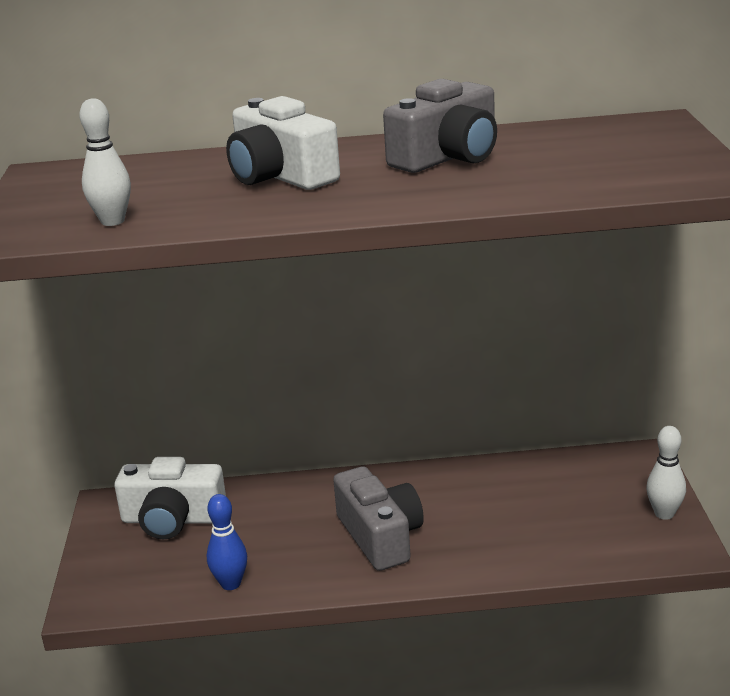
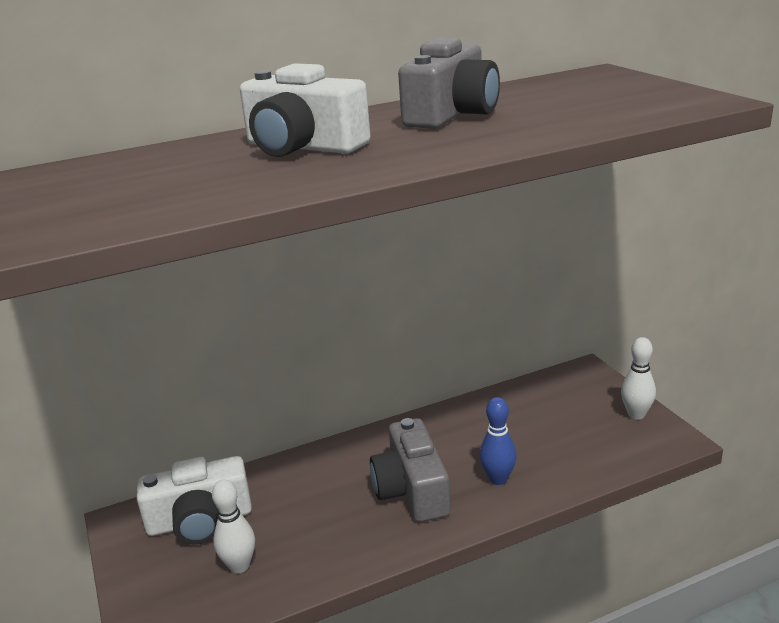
camera: 20 degrees left, 0 degrees up
(112, 221) = (155, 207): white bowling pin -> white bowling pin (239, 566)
(230, 584) = (294, 572): blue bowling pin -> blue bowling pin (498, 479)
(380, 536) = (412, 490): grey camera -> grey camera turned 150 degrees counterclockwise

